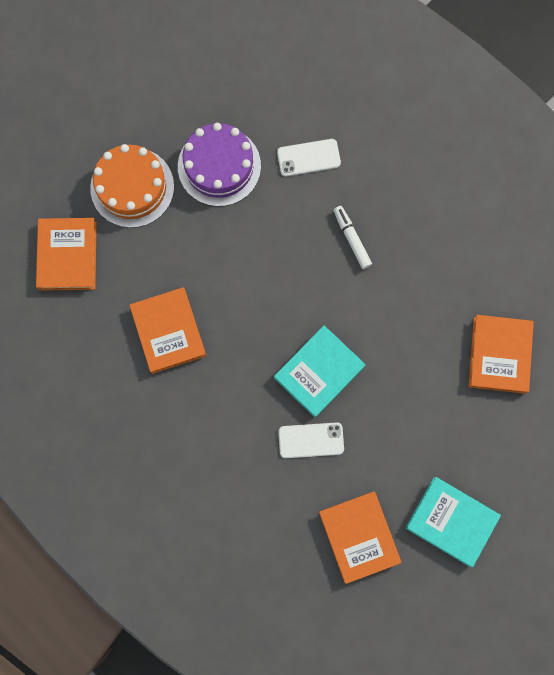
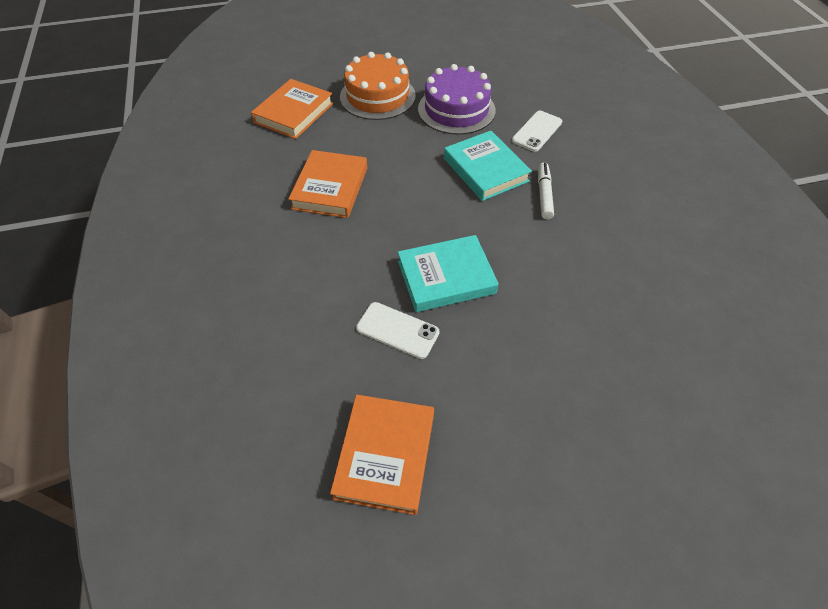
camera: 30 degrees right, 25 degrees down
(308, 158) = (537, 131): white phone -> white phone turned 75 degrees counterclockwise
(451, 521) = (512, 503): turquoise book -> turquoise book (485, 170)
(499, 355) = (659, 353): orange book -> none

